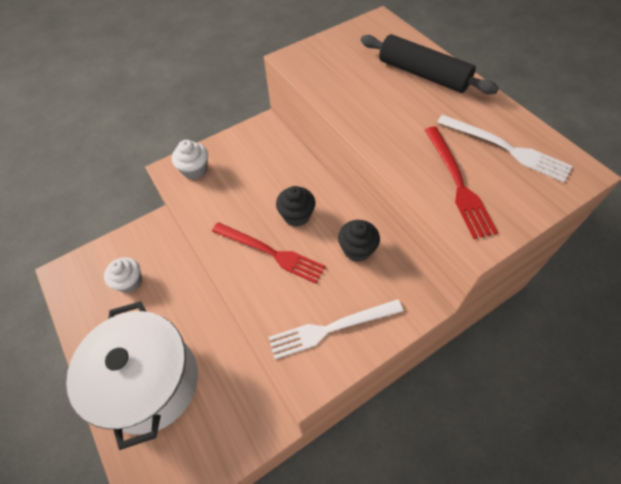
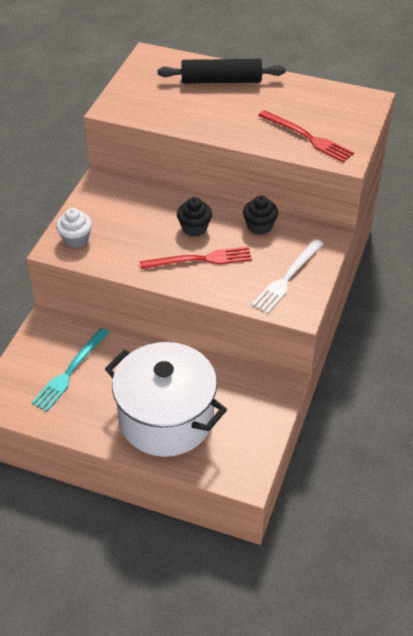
camera: 40 degrees left, 10 degrees down
(130, 282) = (70, 371): white cupcake -> turquoise fork
(506, 148) = (318, 105): white fork -> none

